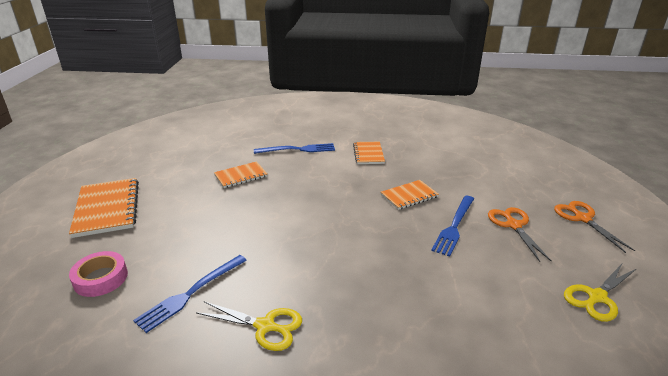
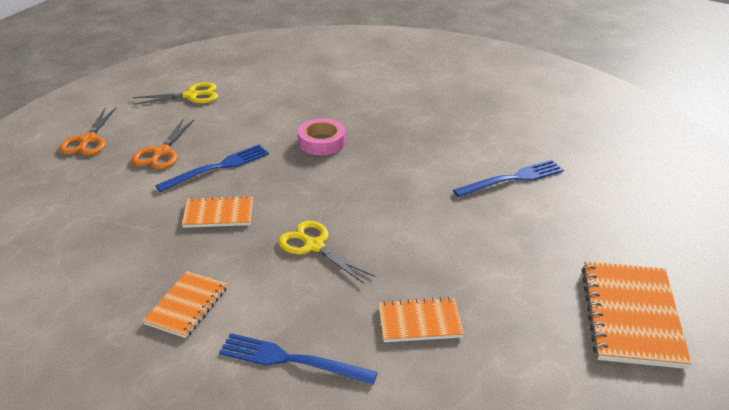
camera: 155 degrees left, 5 degrees up
(101, 278) = (606, 216): pink tape -> pink tape (322, 142)
(265, 326) = (453, 141): yellow scissors -> yellow scissors (314, 246)

